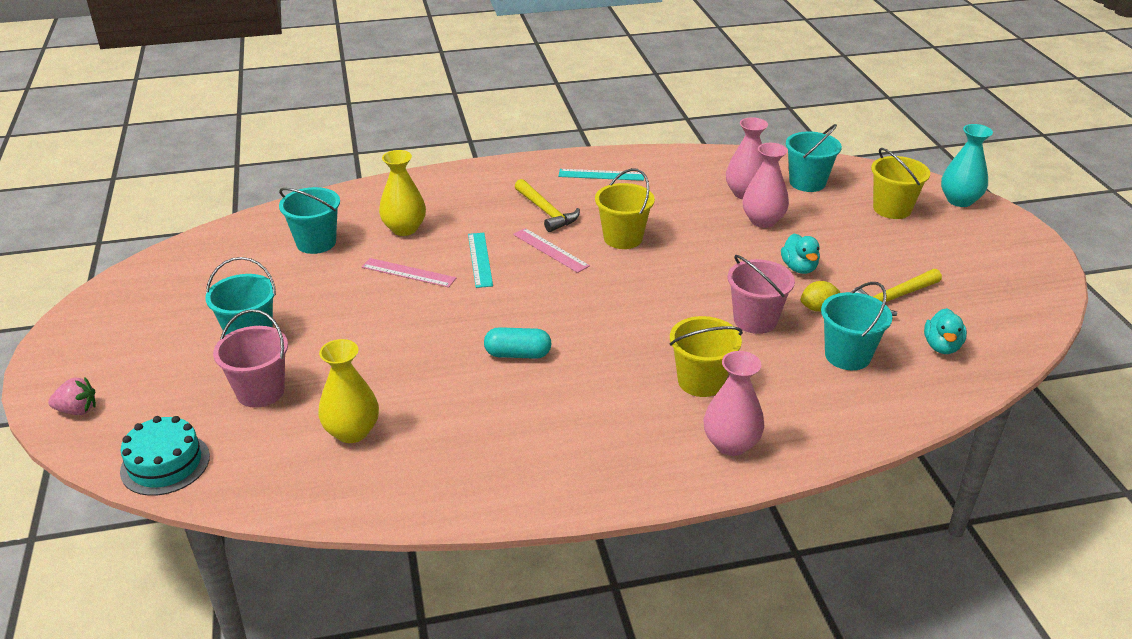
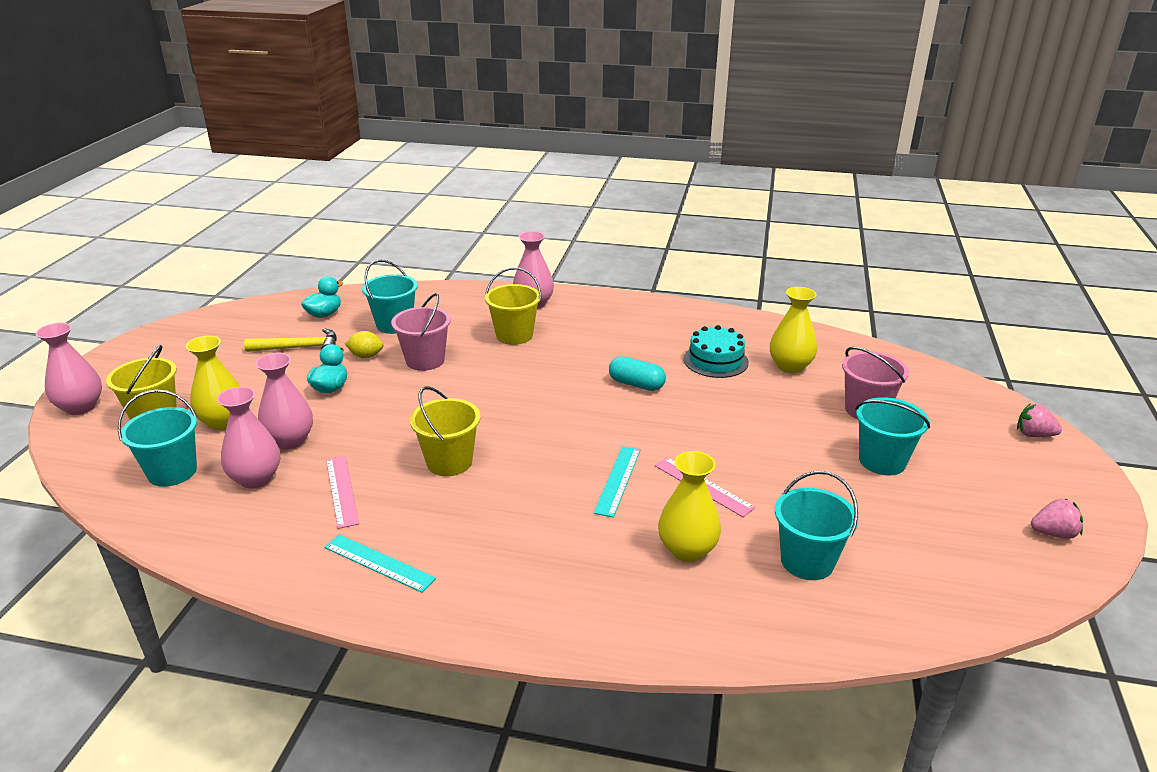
camera: 155 degrees left, 5 degrees down
(112, 309) = (1053, 533): none -> pink strawberry
(165, 464) = (937, 380): turquoise cake -> turquoise cake (715, 360)
(546, 212) = (499, 522): yellow hammer -> none
(550, 250) = (535, 470): pink ruler -> pink ruler (341, 491)
(835, 219) = (223, 421): none -> yellow vase
(959, 200) = (80, 407): turquoise vase -> pink vase

